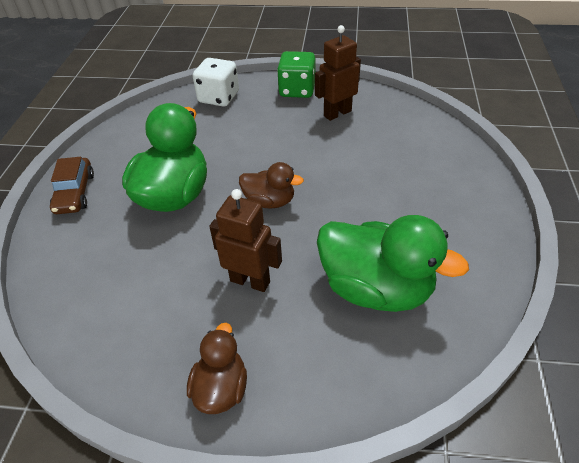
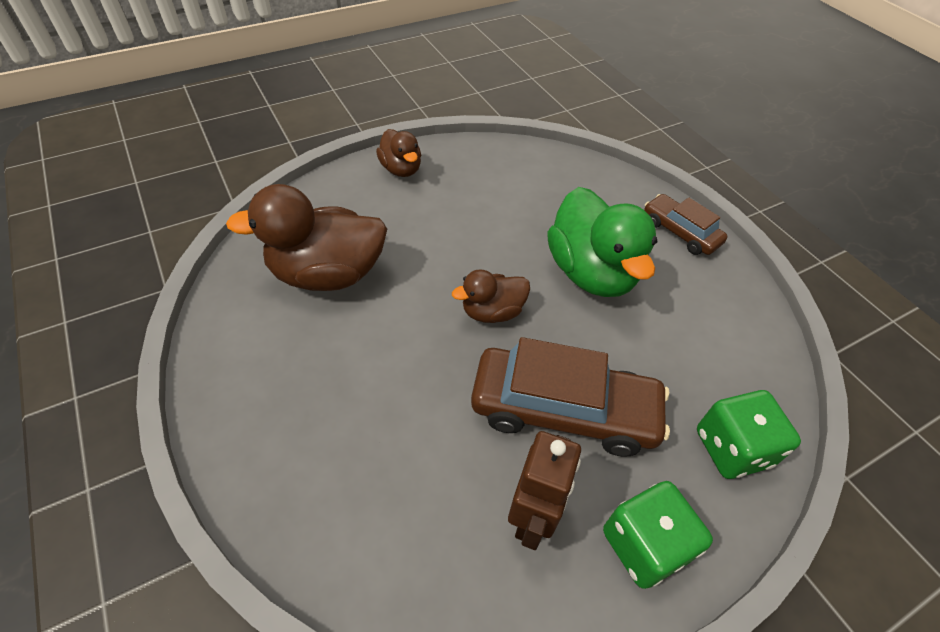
camera: 140 degrees right, 5 degrees up
(219, 97) = (732, 448): white dice -> green dice
(250, 281) = (441, 233): brown robot -> none
(281, 139) = (563, 410): none -> brown car
(376, 288) = (327, 274): green duck -> brown duck

